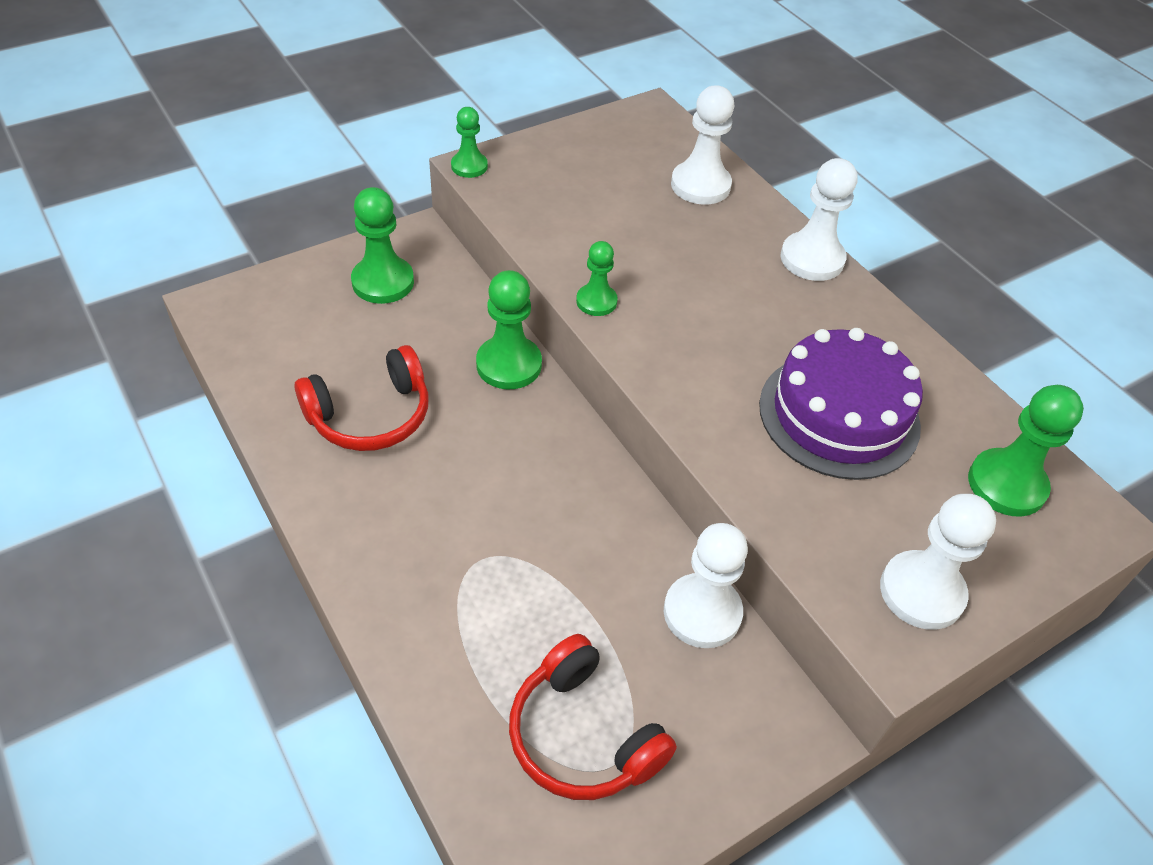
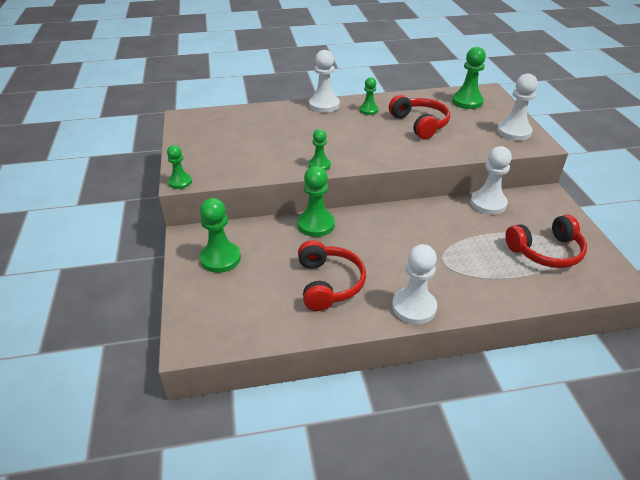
camera: 65 degrees left, 10 degrees down
(700, 185) = (253, 118): white pawn -> white pawn (414, 307)
(838, 325) = (368, 110): none -> green pawn
(839, 415) = (420, 124): purple cake -> red headphones

